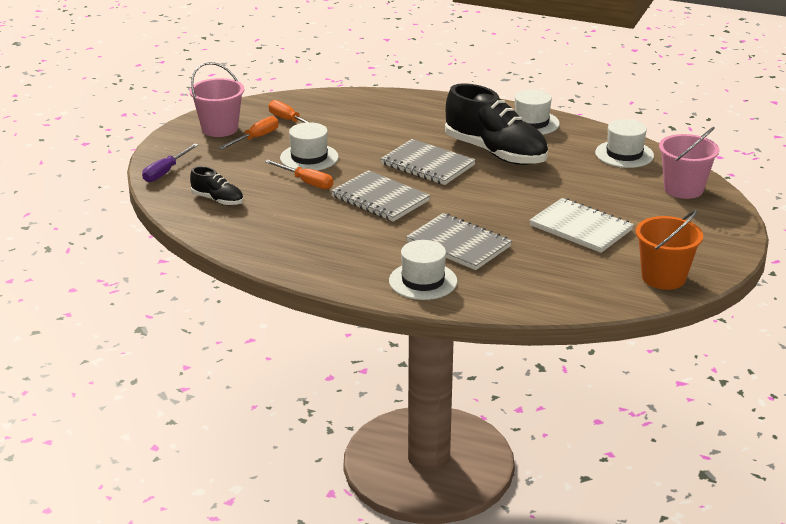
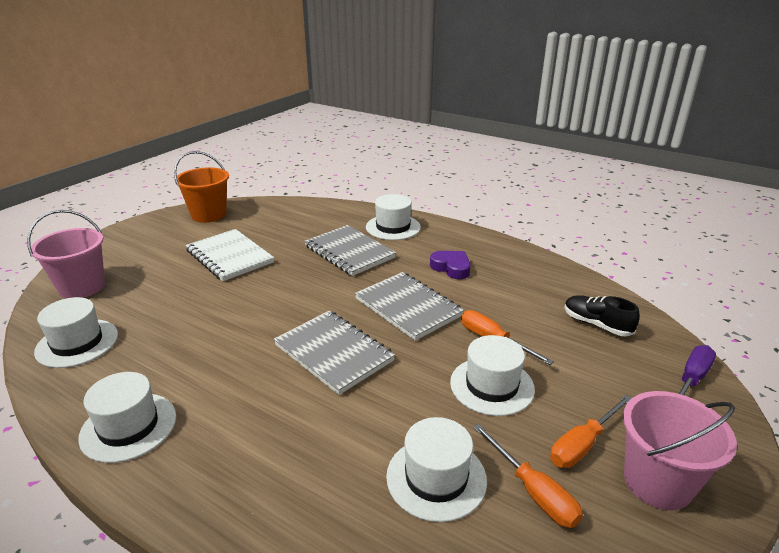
camera: 170 degrees left, 0 degrees up
(342, 121) = (436, 478): none -> white hat
(345, 237) = (451, 268): none -> purple heart
(495, 153) = (233, 364): black shoe -> none

